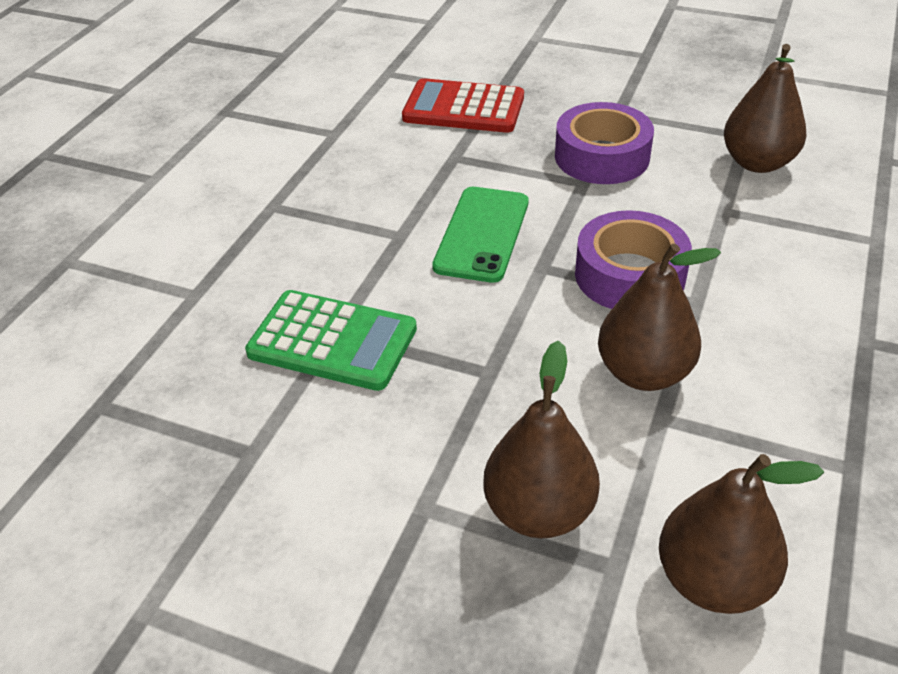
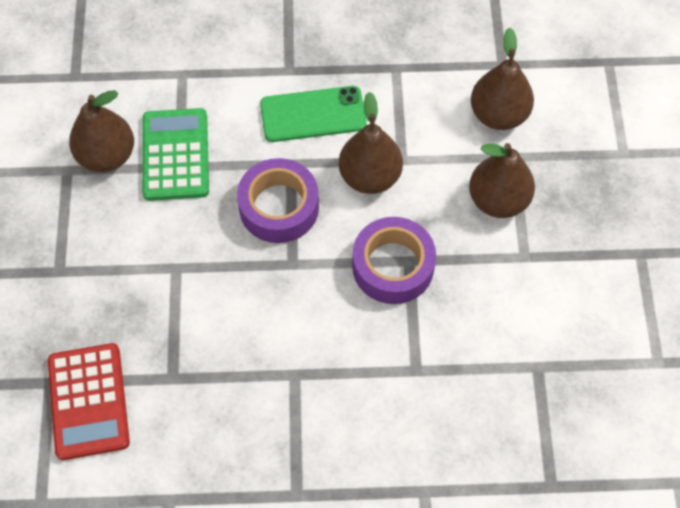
camera: 115 degrees left, 20 degrees up
(332, 341) = (426, 367): green calculator -> green calculator (176, 155)
(482, 234) = (270, 316): green phone -> green phone (313, 114)
(602, 156) = (134, 264): purple tape -> purple tape (393, 266)

